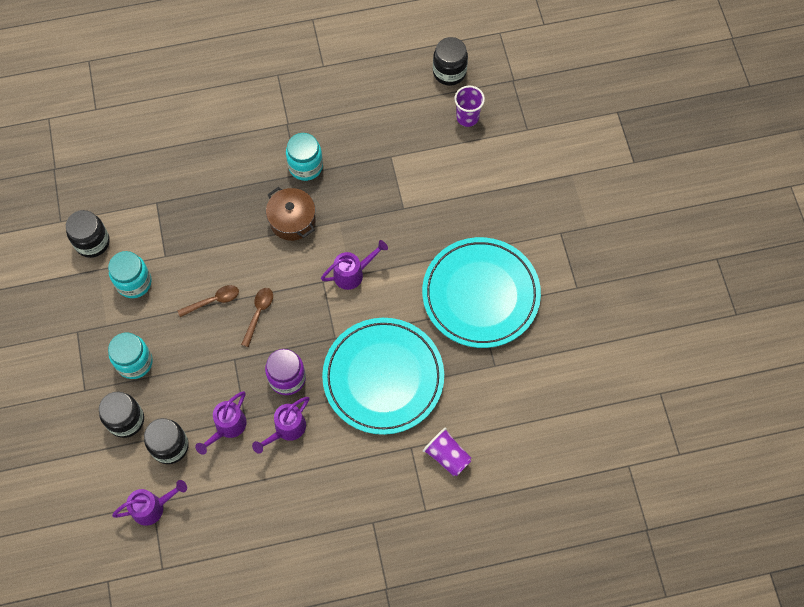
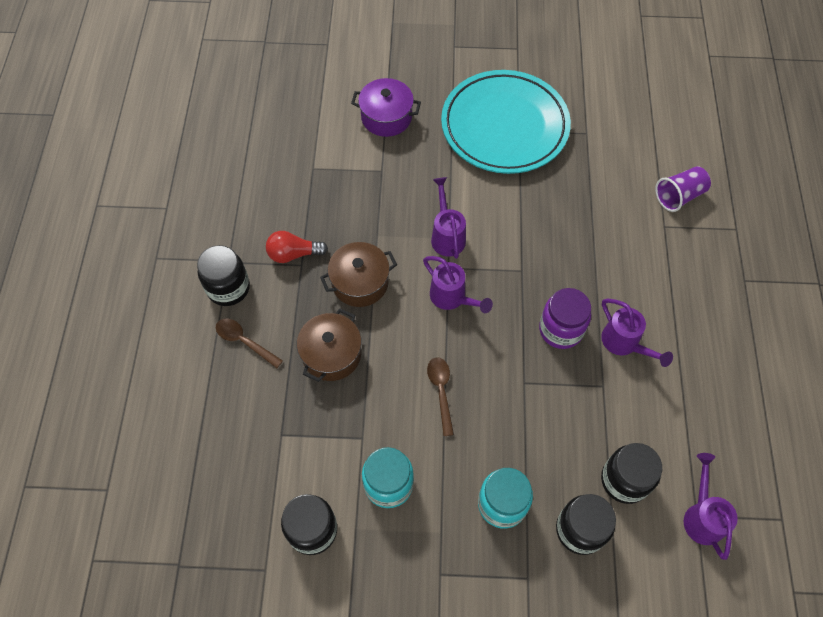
camera: 75 degrees left, 5 degrees down
(226, 217) = (331, 354): none -> brown pot
(227, 427) = (610, 407): purple watering can -> purple watering can (452, 298)
(258, 313) = (471, 344): brown spoon -> brown spoon (244, 341)
(305, 166) = (293, 254): turquoise jar -> red light bulb
(383, 377) = (579, 234): turquoise plate -> none
(449, 72) = (230, 92): black jar -> black jar (228, 288)
(460, 197) = (386, 117): none -> purple pot
(467, 117) = (292, 89): purple cup -> none

